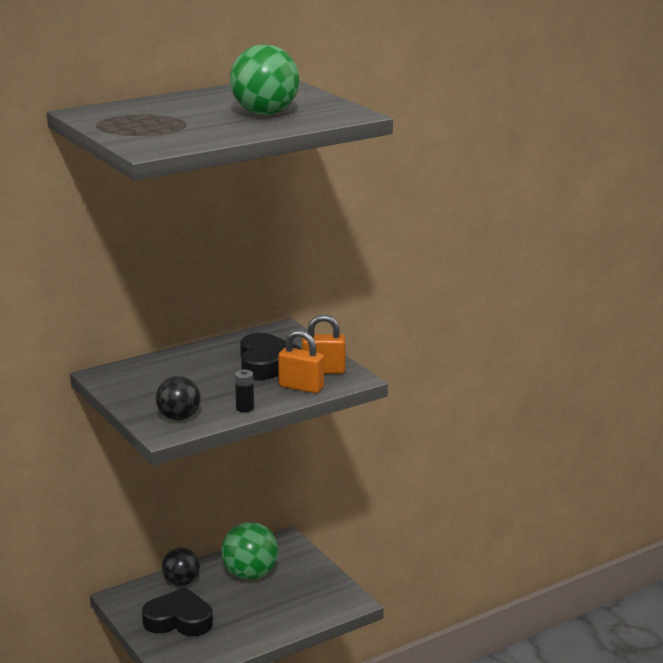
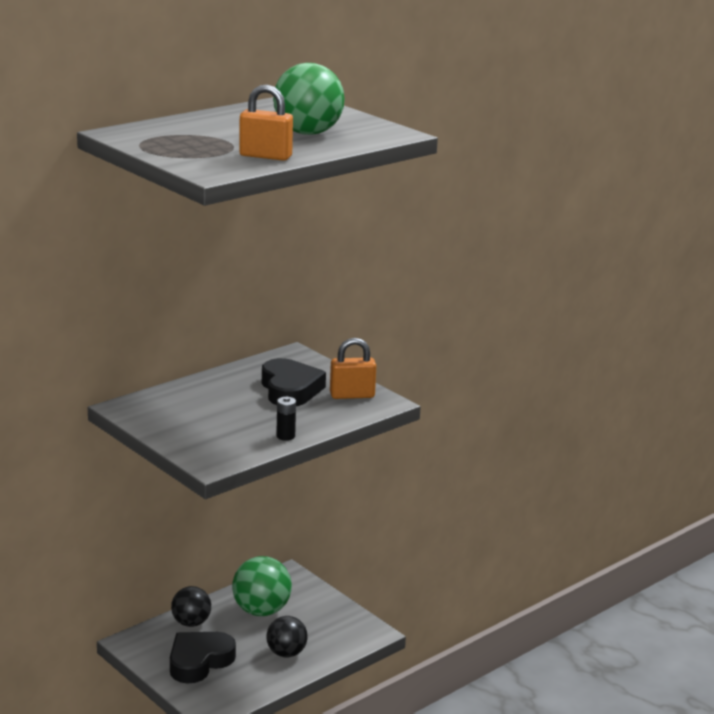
camera: 10 degrees left, 0 degrees up
(179, 417) = (221, 448): black ball -> black ball (286, 653)
(179, 620) = (199, 661): black heart -> black heart turned 45 degrees counterclockwise
(301, 387) = (335, 413): orange padlock -> orange padlock (265, 156)

